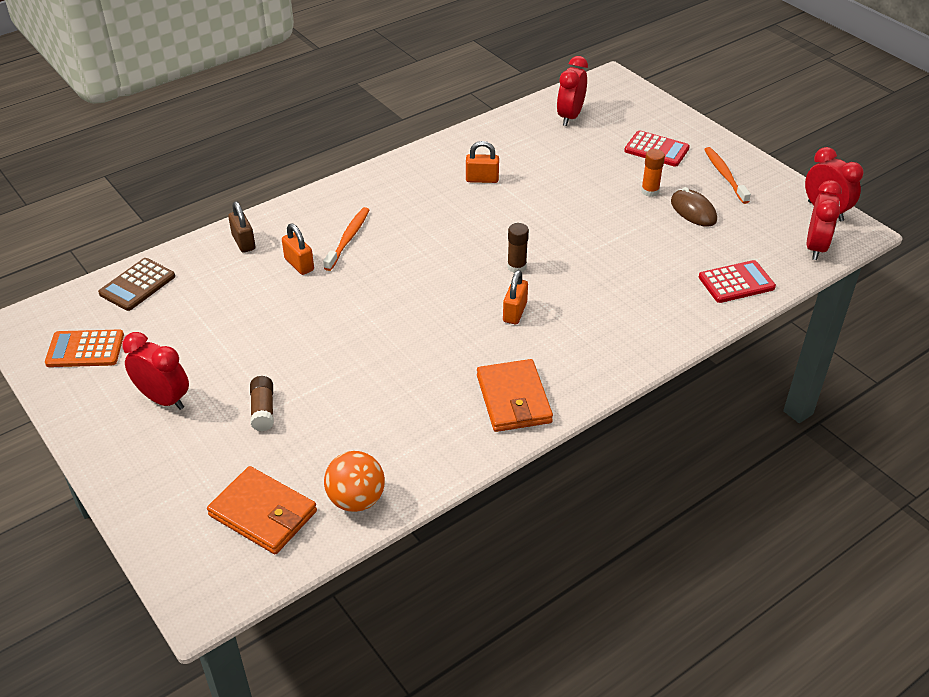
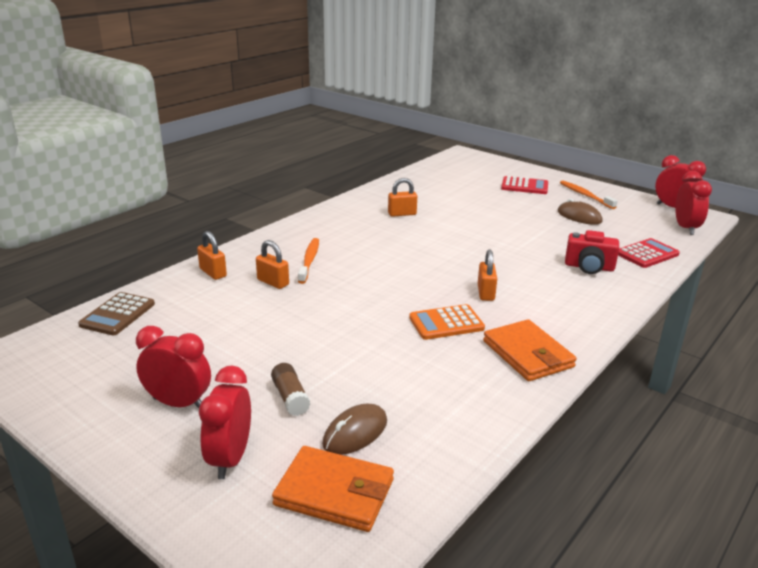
camera: 15 degrees left, 15 degrees down
(85, 349) = (76, 372): orange calculator -> orange calculator (446, 323)
(243, 242) = (213, 273): brown padlock -> orange padlock
(305, 458) = (355, 433): none -> brown mouse
(356, 499) = (429, 461): orange ball -> none
(516, 267) = (466, 263): brown glue stick -> none
(570, 117) = (447, 174): red clock -> red clock (230, 458)
(650, 191) = (538, 209): orange glue stick -> none
(653, 292) = (589, 267): none -> red camera

